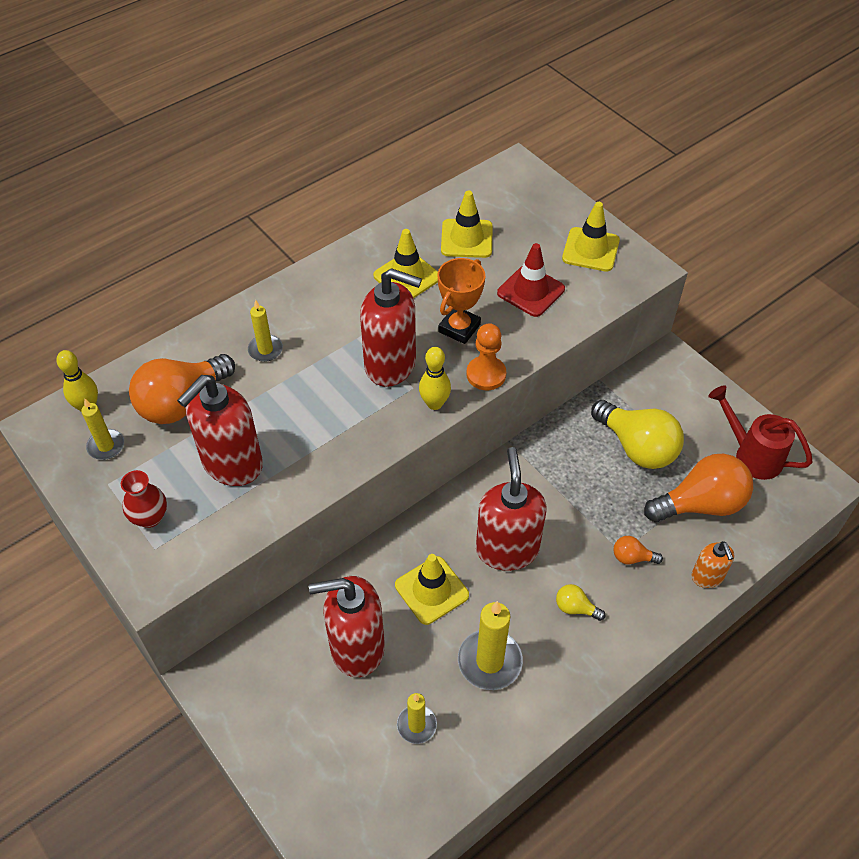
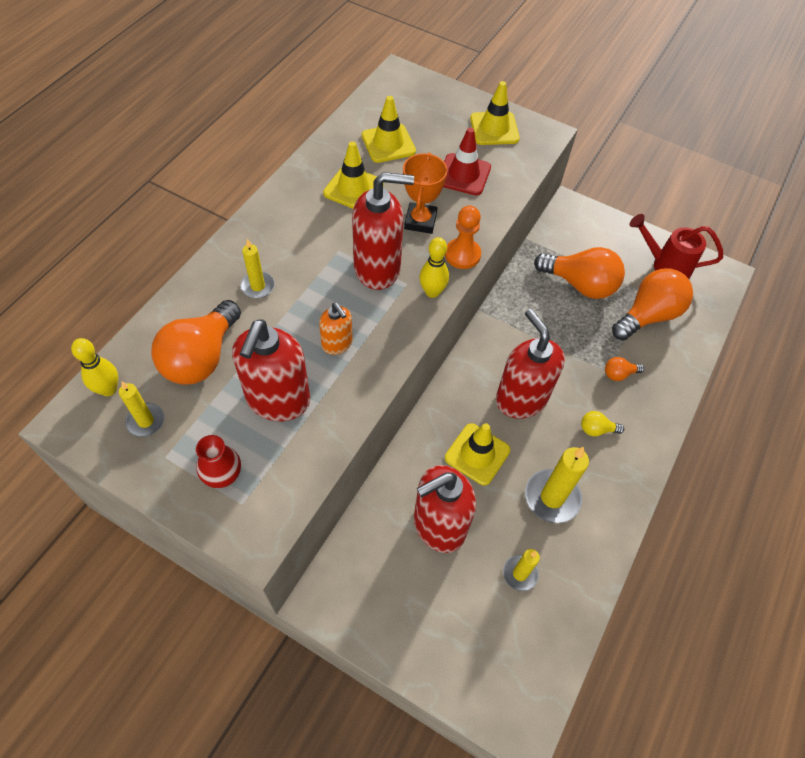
camera: 25 degrees left, 5 degrees up
(637, 447) = (580, 284): yellow light bulb -> orange light bulb
(707, 577) = (680, 371): orange soap dispenser -> orange soap dispenser (337, 344)

